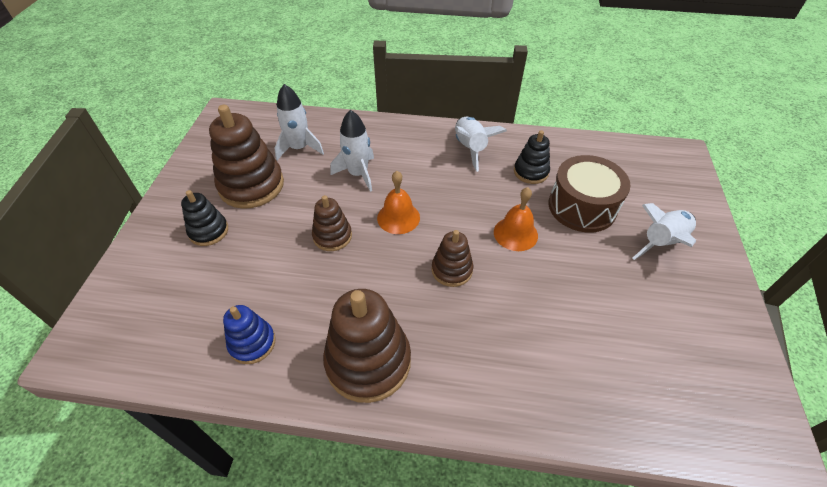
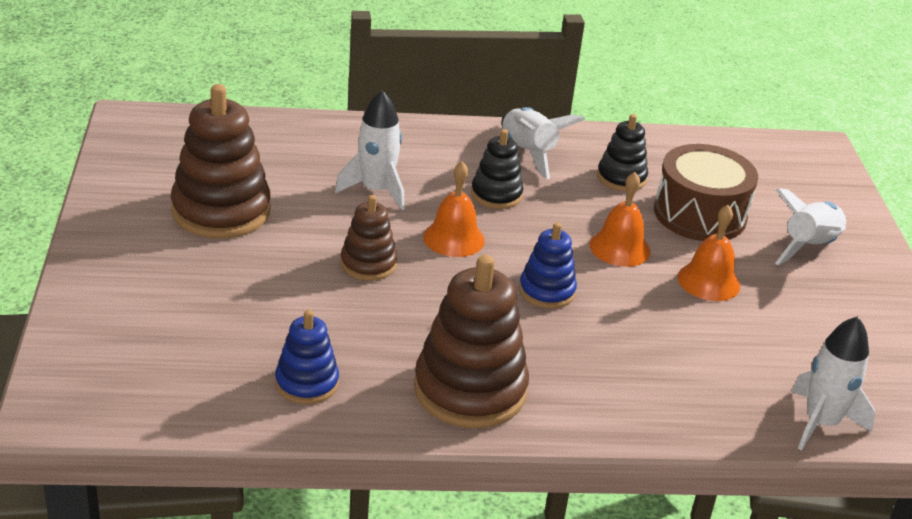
camera: 15 degrees left, 15 degrees down
(209, 231) = (182, 268): black stacking toy -> black stacking toy (496, 195)
(299, 148) = (273, 162): white rocket -> white rocket (821, 423)
(452, 270) = (547, 291): brown stacking toy -> blue stacking toy
(577, 269) = (708, 281): none -> orange bell

